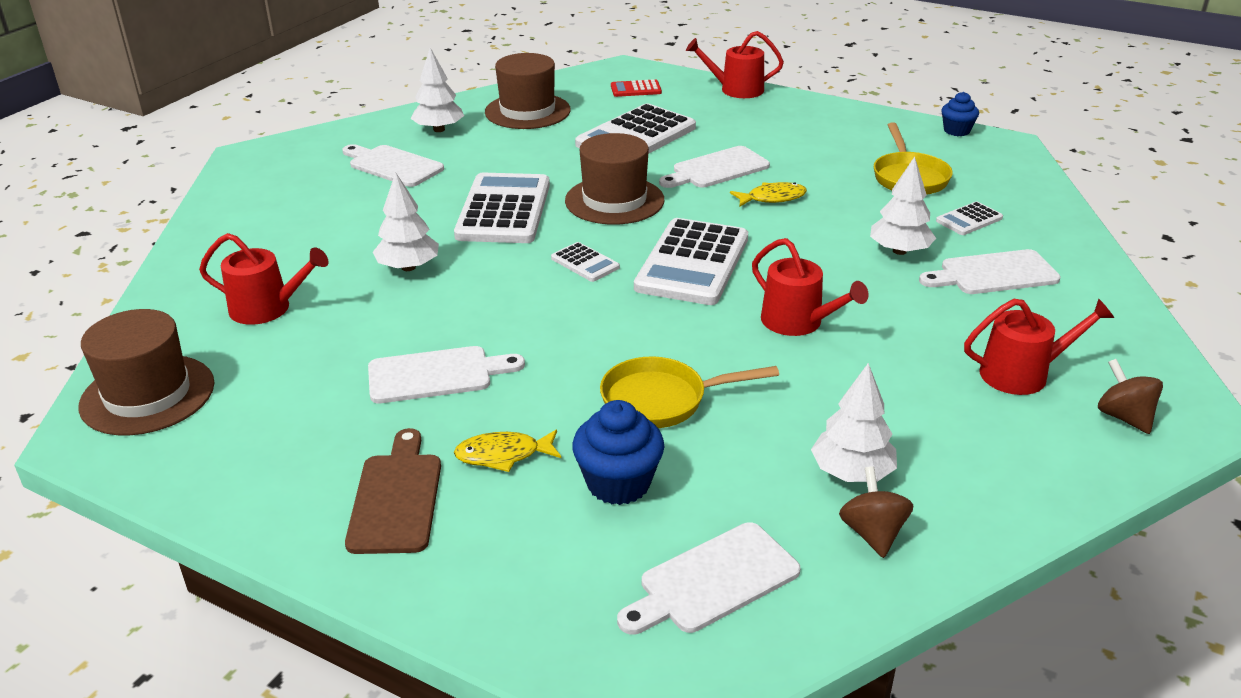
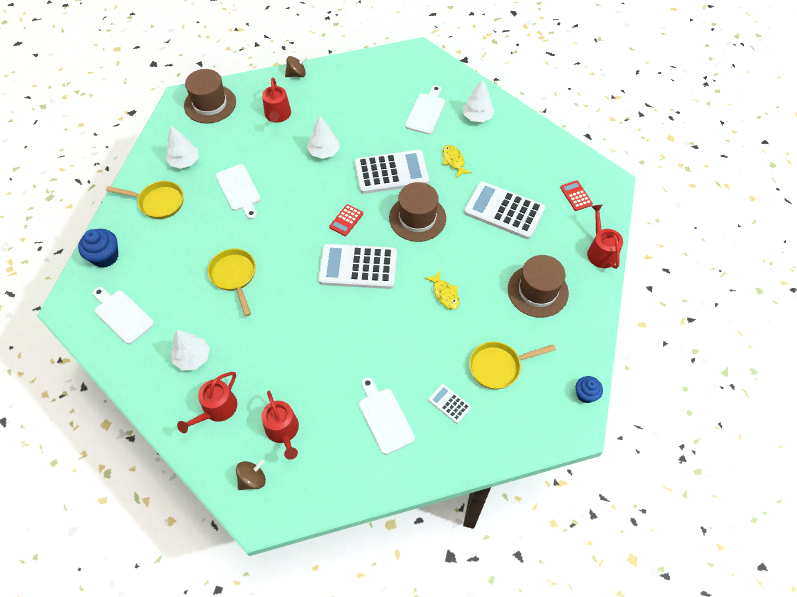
camera: 75 degrees right, 25 degrees up
(396, 498) = (158, 202): brown cutting board -> yellow pan
(503, 455) = (188, 228): yellow fish -> yellow fish (453, 161)
(527, 111) = (518, 150): brown hat -> brown hat (537, 291)
(585, 263) = (346, 220): white calculator -> red calculator
(618, 483) = (175, 272): blue cupcake -> blue cupcake (105, 256)
(717, 169) = (473, 260): white cutting board -> none
(798, 322) = (310, 323): red watering can -> red watering can (217, 409)
(872, 533) = (154, 368): brown spinning top -> brown spinning top (297, 74)
(899, 251) = (398, 366): white tree -> white tree (184, 162)

